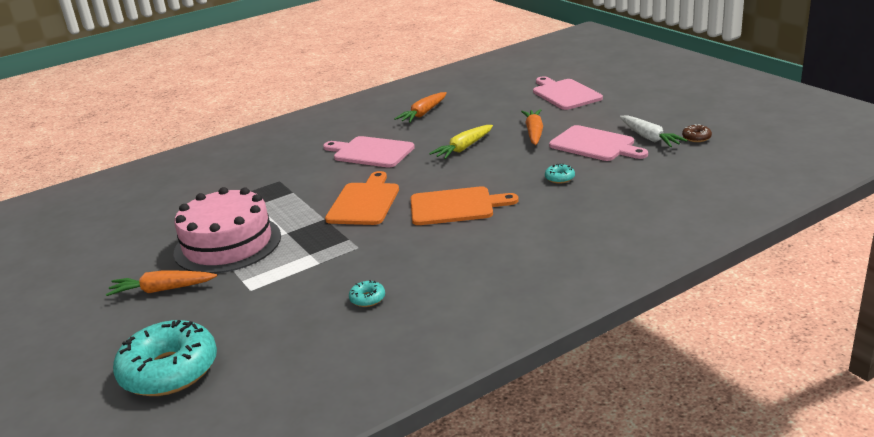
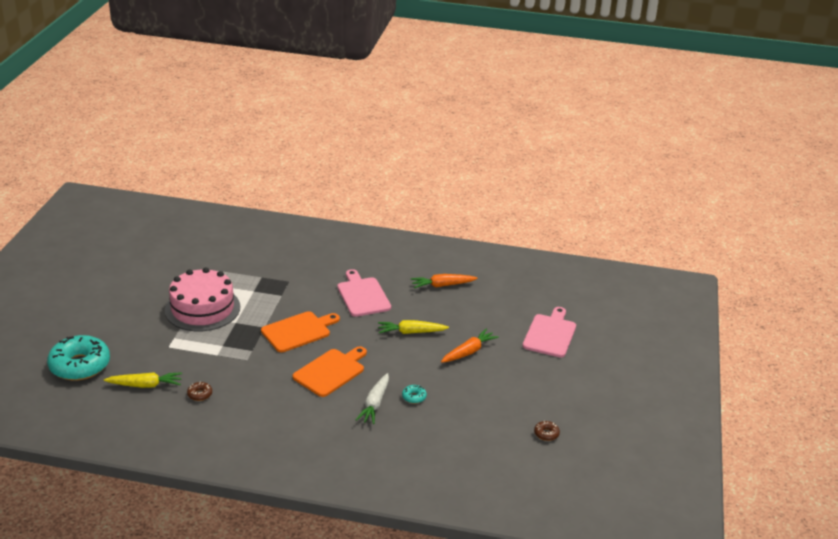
camera: 40 degrees right, 5 degrees up
(162, 290) = (139, 315): orange carrot -> none
(290, 332) = (145, 385): none -> yellow carrot
(367, 299) = (200, 394): turquoise donut -> brown donut
(456, 206) = (331, 371): orange cutting board -> orange cutting board turned 90 degrees counterclockwise
(595, 145) = (481, 389): pink cutting board -> none
(649, 138) = (520, 411): white carrot -> white carrot (374, 404)

